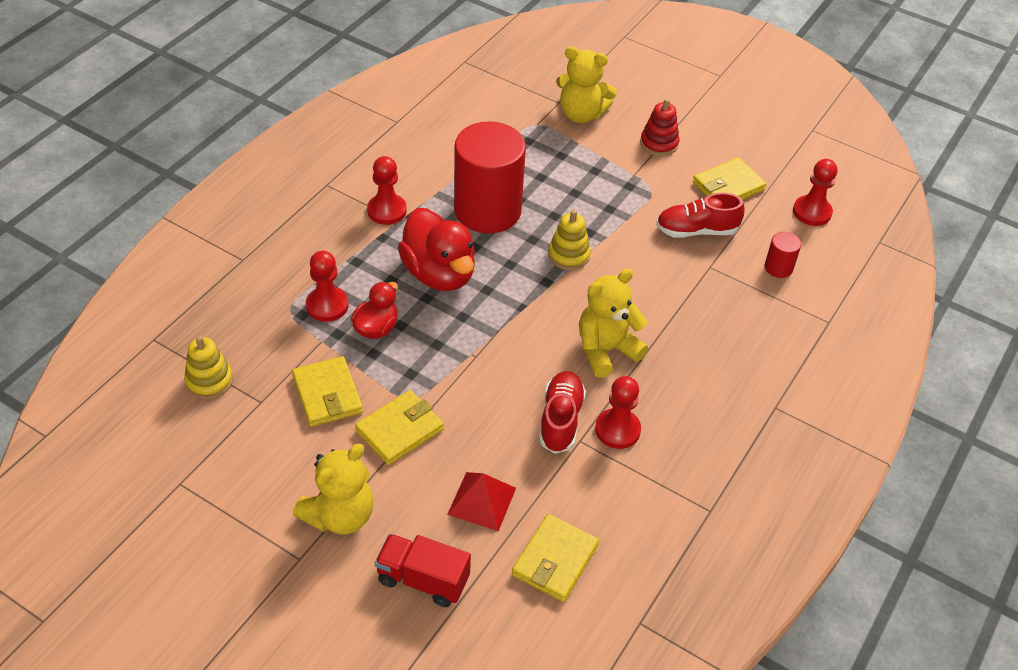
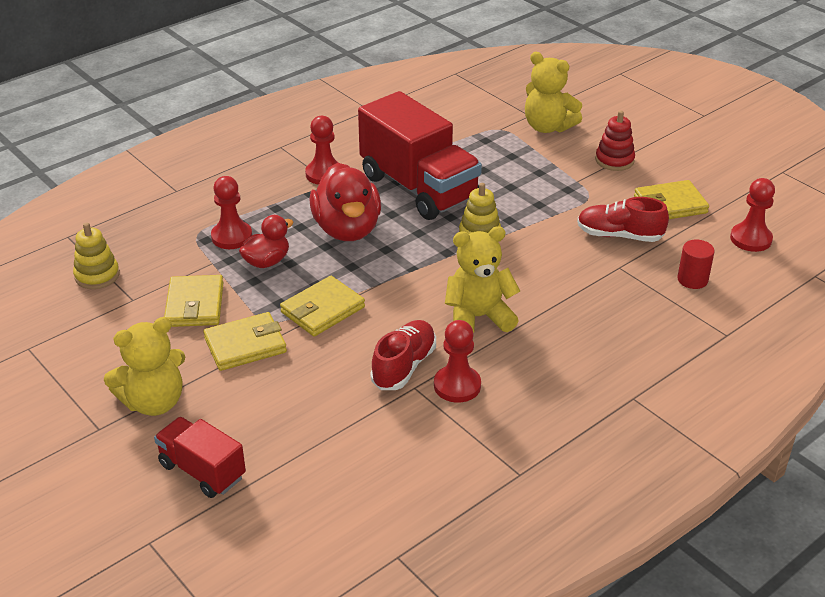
camera: 20 degrees right, 10 degrees down
(481, 501) = (292, 418): red pyramid -> none
(487, 210) = (418, 188): red cylinder -> red truck
(555, 560) = (338, 483): yellow wallet -> yellow wallet (322, 310)

